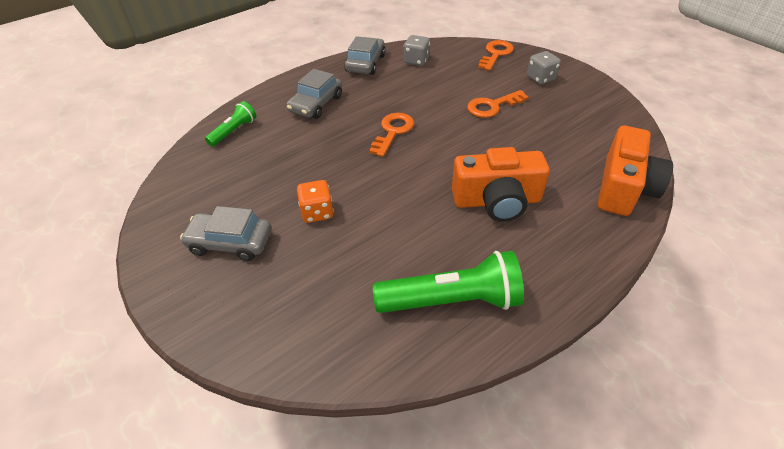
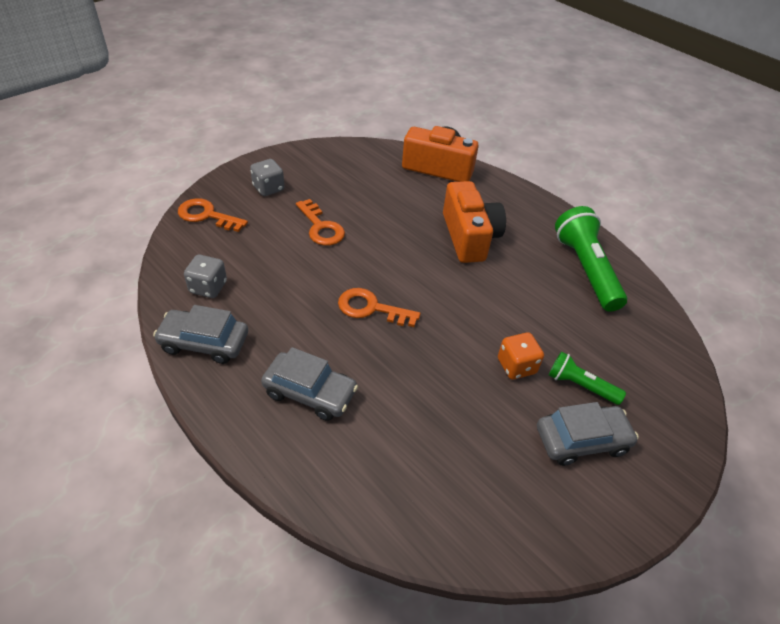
camera: 100 degrees left, 0 degrees up
(230, 242) = (581, 440): grey car -> grey car turned 105 degrees counterclockwise
(234, 131) = (379, 489): green flashlight -> green flashlight (580, 385)

